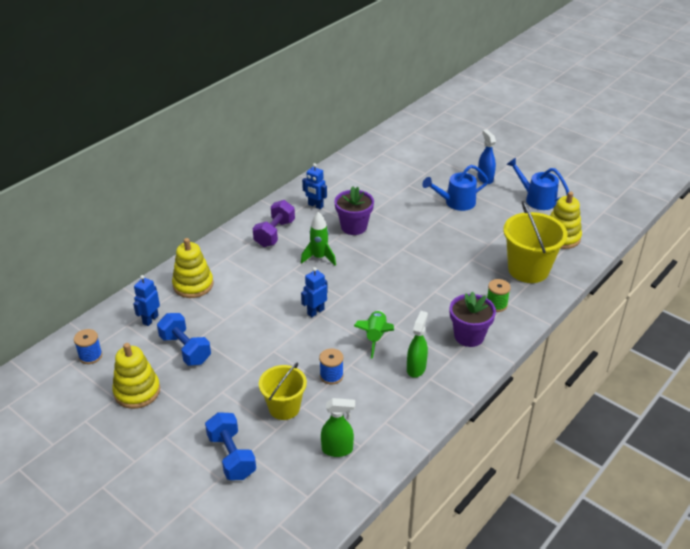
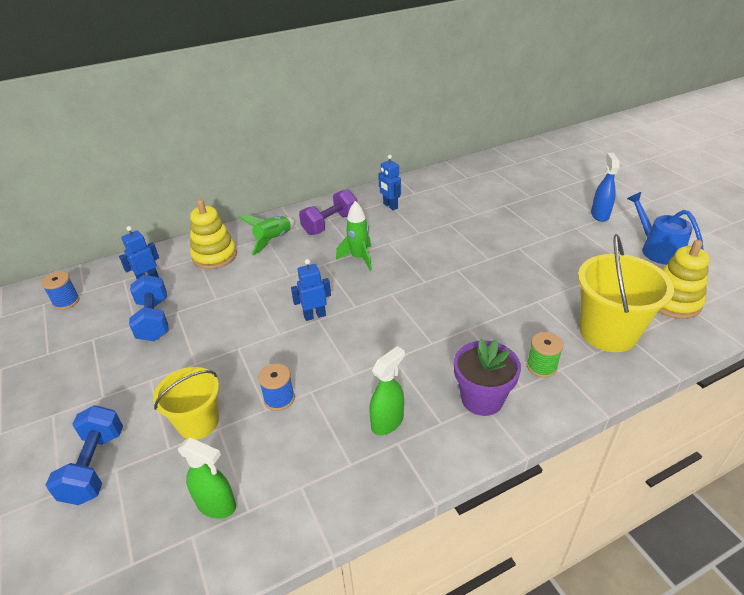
camera: 25 degrees right, 0 degrees up
(137, 391) = (72, 352): yellow stacking toy -> none
(354, 227) = (417, 235): purple flower pot -> none
(375, 337) = (362, 365): green rocket -> green rocket (273, 240)
(455, 202) = (550, 233): blue watering can -> none

